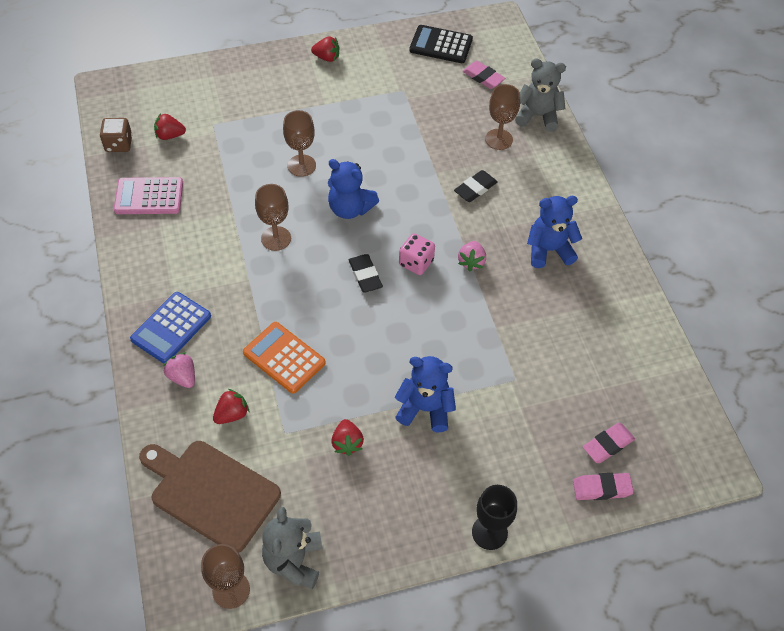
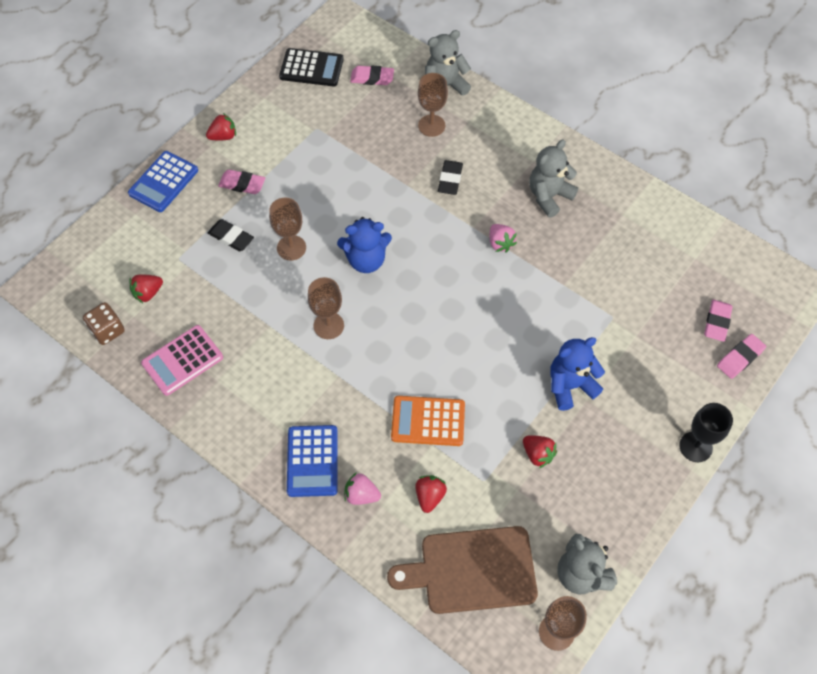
camera: 35 degrees left, 5 degrees up
(253, 65) = (163, 182): none -> blue calculator
(308, 99) = (242, 184): none -> pink eraser
(365, 275) = (429, 309): black eraser -> black eraser (231, 237)
(416, 263) = (459, 272): pink dice -> none
(441, 45) = (311, 68): black calculator -> black calculator turned 150 degrees counterclockwise
(549, 250) = (549, 196): blue teddy bear -> grey teddy bear

